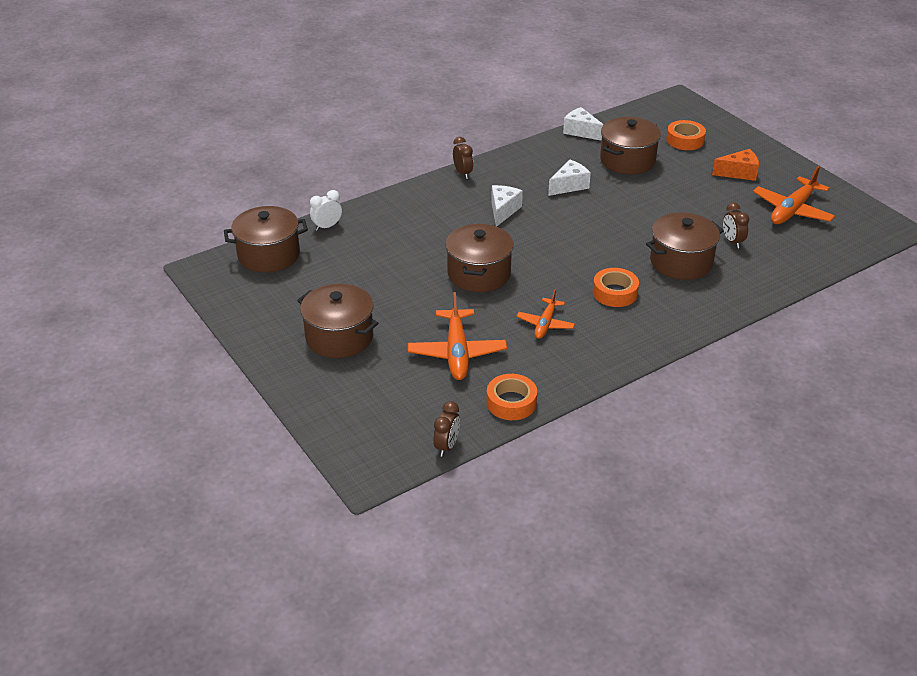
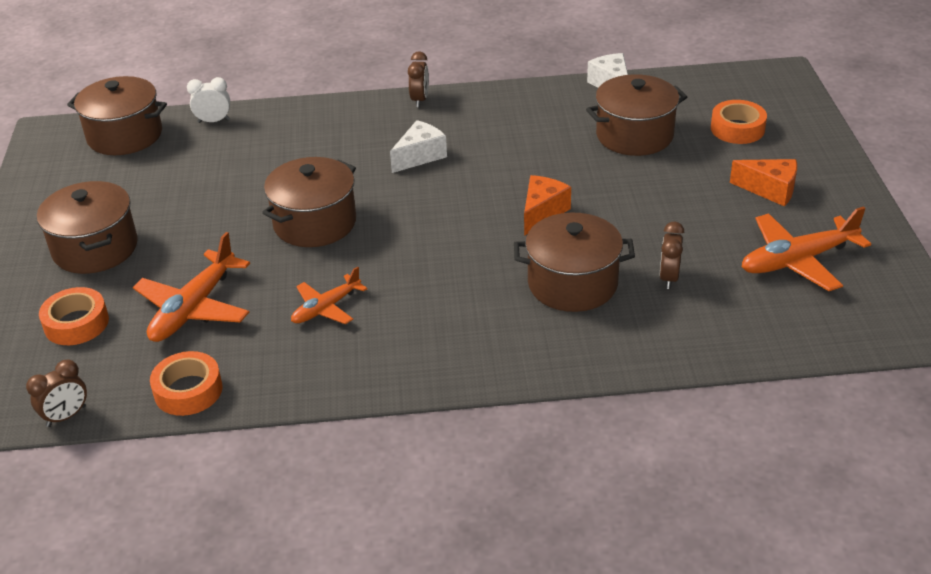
camera: 30 degrees right, 0 degrees up
(569, 186) = (529, 147): white cheese -> none
(615, 293) = (448, 296): orange tape -> orange tape (76, 323)
(619, 224) = (542, 212): none -> orange cheese

